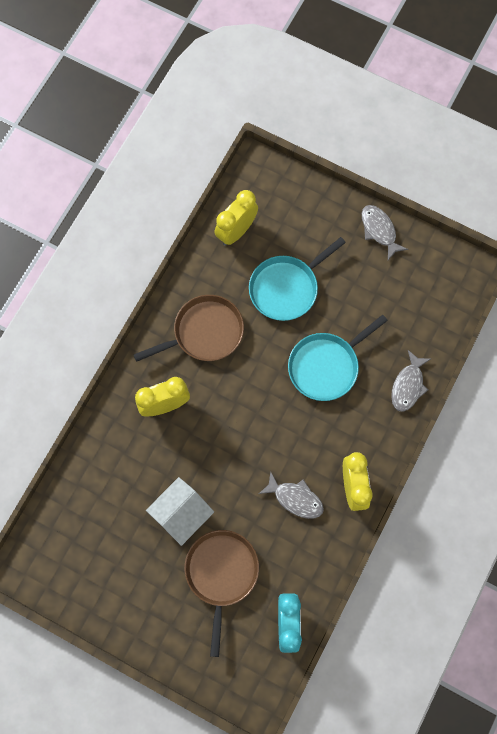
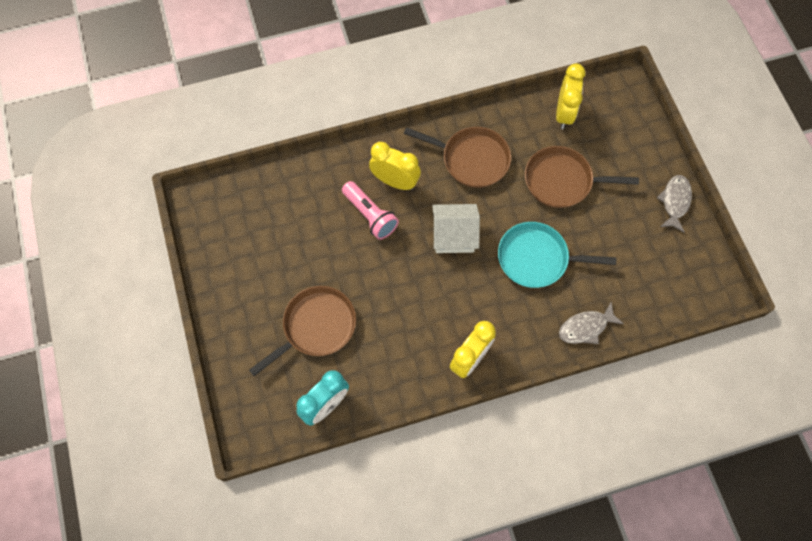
camera: 45 degrees right, 5 degrees down
(173, 449) = (370, 215): none -> pink flashlight
(181, 514) = (331, 262): white house -> white house (454, 235)
(236, 231) = (564, 113): yellow clock -> yellow clock turned 105 degrees clockwise
(286, 288) = (561, 181): turquoise pan -> brown pan
(295, 498) = (420, 327): grey fish -> none

